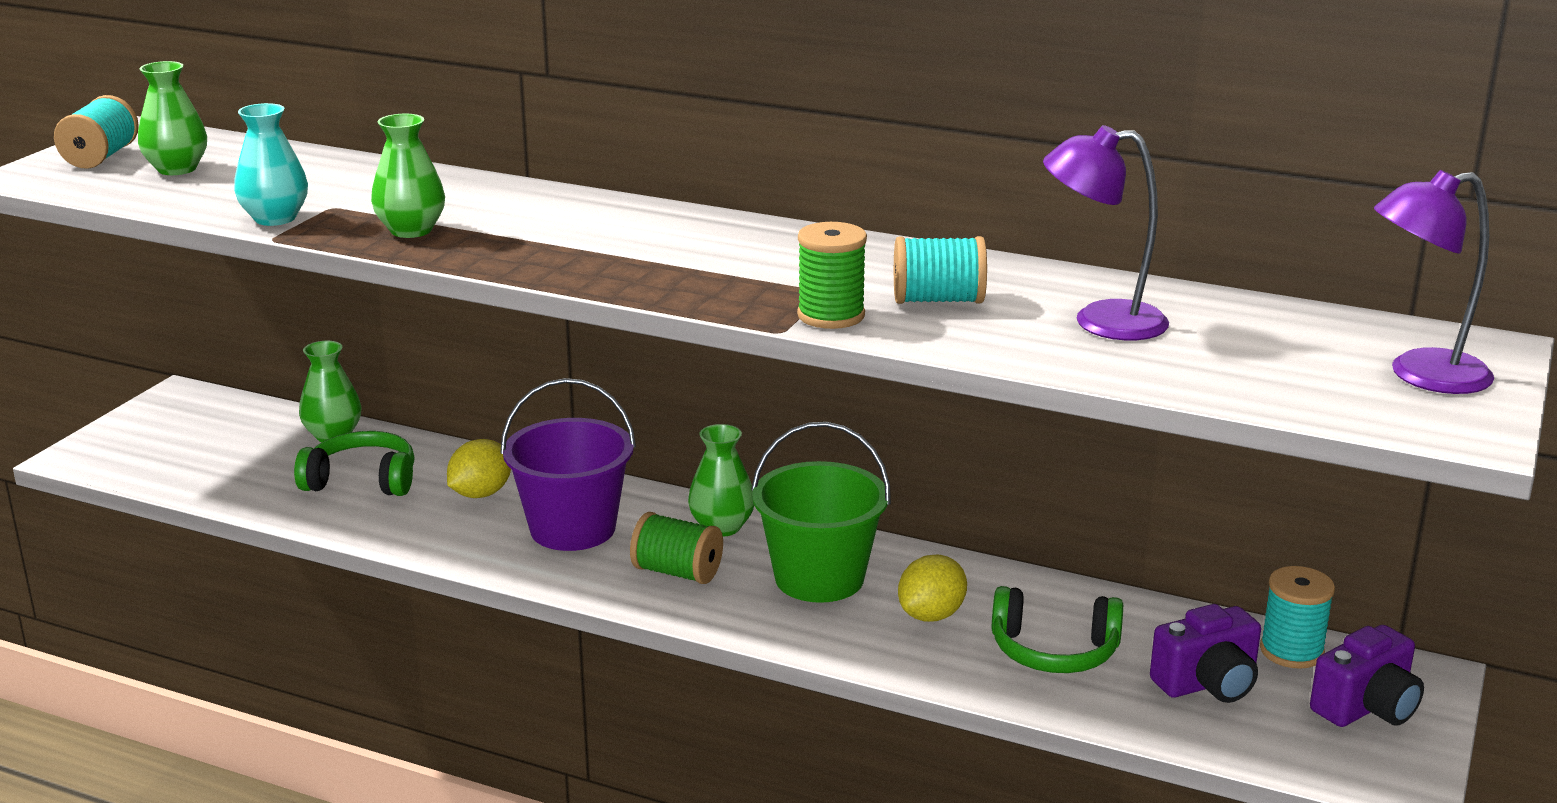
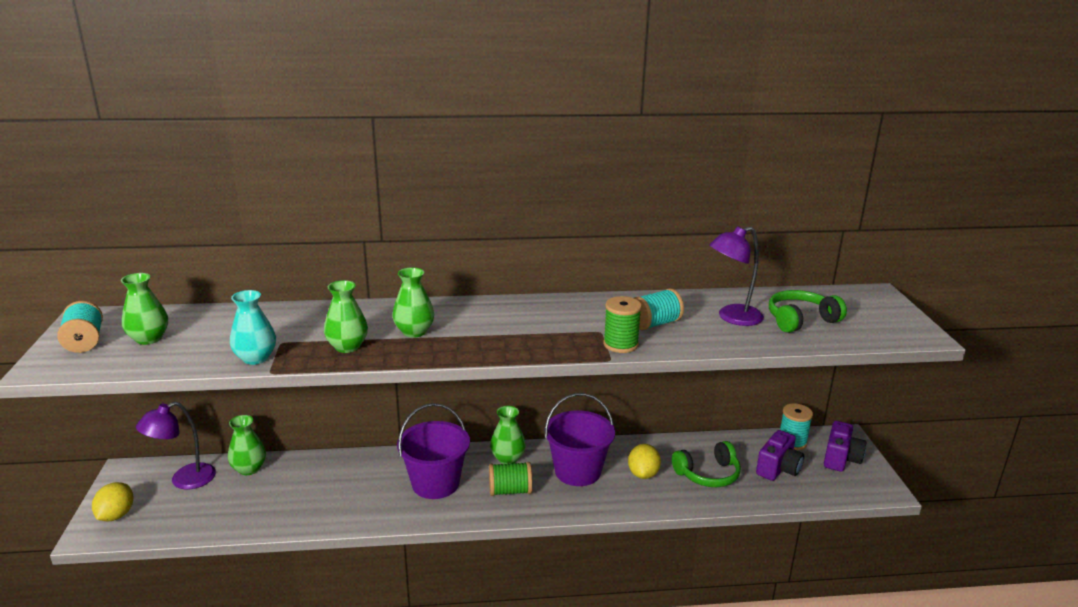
camera: 30 degrees left, 0 degrees up
(362, 480) = (292, 491): green headphones -> green headphones (800, 320)
(481, 494) = (368, 478): yellow lemon -> yellow lemon (116, 515)
(530, 231) = (414, 332): none -> green vase
(819, 578) = (577, 471): green bucket -> purple bucket
(1421, 375) = (874, 313): purple lamp -> purple lamp (184, 480)

